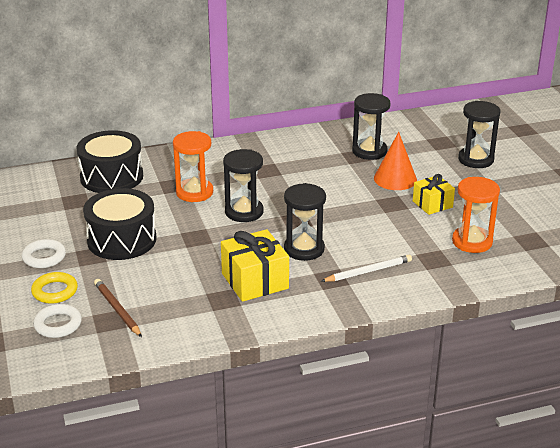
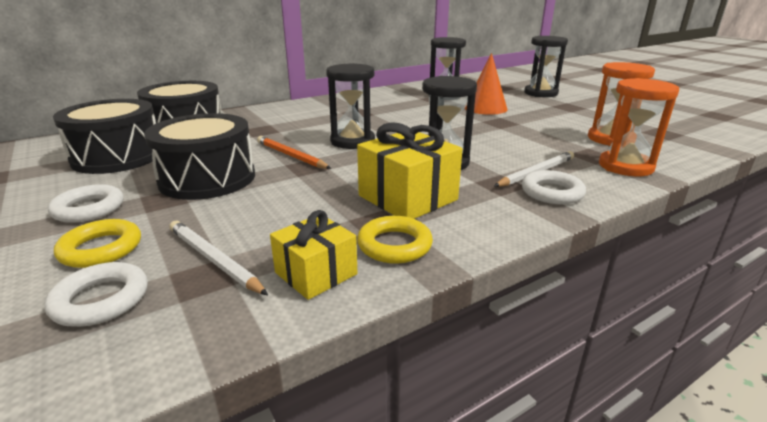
camera: 15 degrees left, 5 degrees down
(58, 205) = (118, 157): none -> black drum
(117, 310) = (214, 260): brown pencil -> white pencil
(188, 223) = (291, 156): none -> orange pencil
(194, 192) = (288, 133): orange hourglass -> orange hourglass (625, 166)
(225, 317) = (394, 245): none -> yellow ring
(362, 292) = (552, 192): none -> white ring
(432, 204) = (539, 119): yellow gift -> yellow gift (316, 273)

